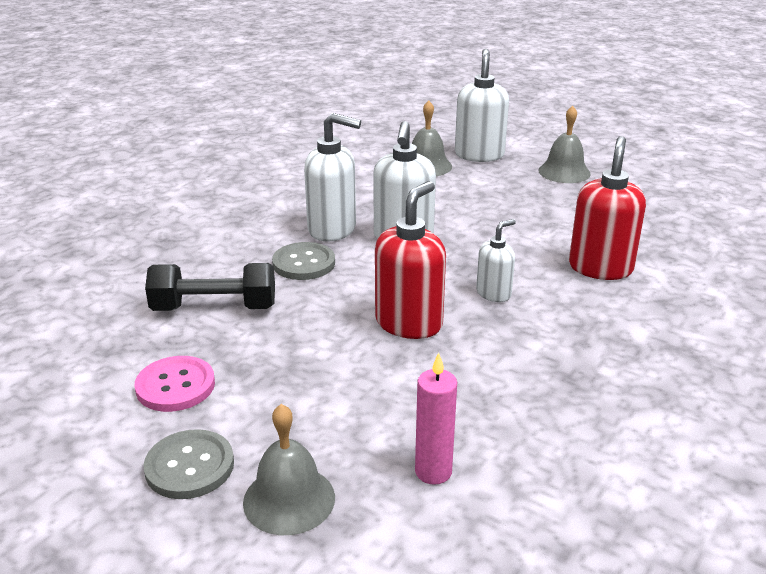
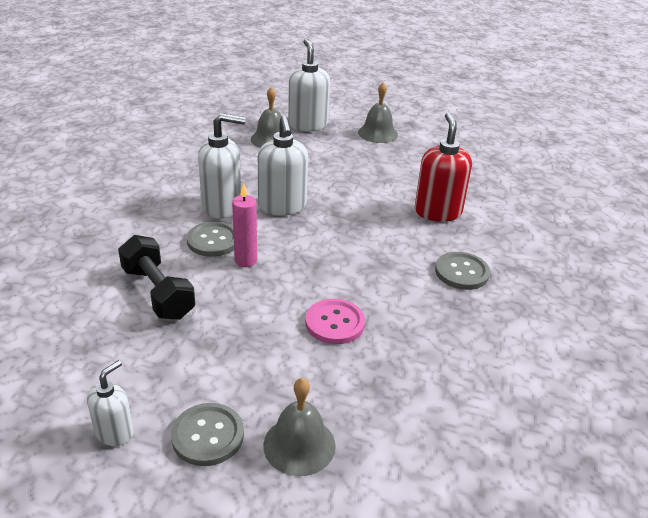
camera: 20 degrees left, 5 degrees up
(175, 386) = (160, 369): pink button -> pink button (335, 323)
(214, 308) = (158, 293): black dumbbell -> black dumbbell turned 75 degrees clockwise
(409, 323) = (321, 280): red soap dispenser -> none
(433, 472) = (393, 399): pink candle -> pink candle (246, 260)
(493, 293) = (372, 245): white soap dispenser -> white soap dispenser (114, 432)
(599, 342) = (461, 272): none -> grey button

